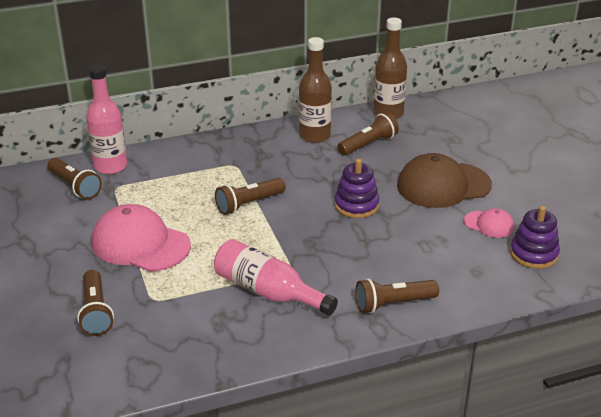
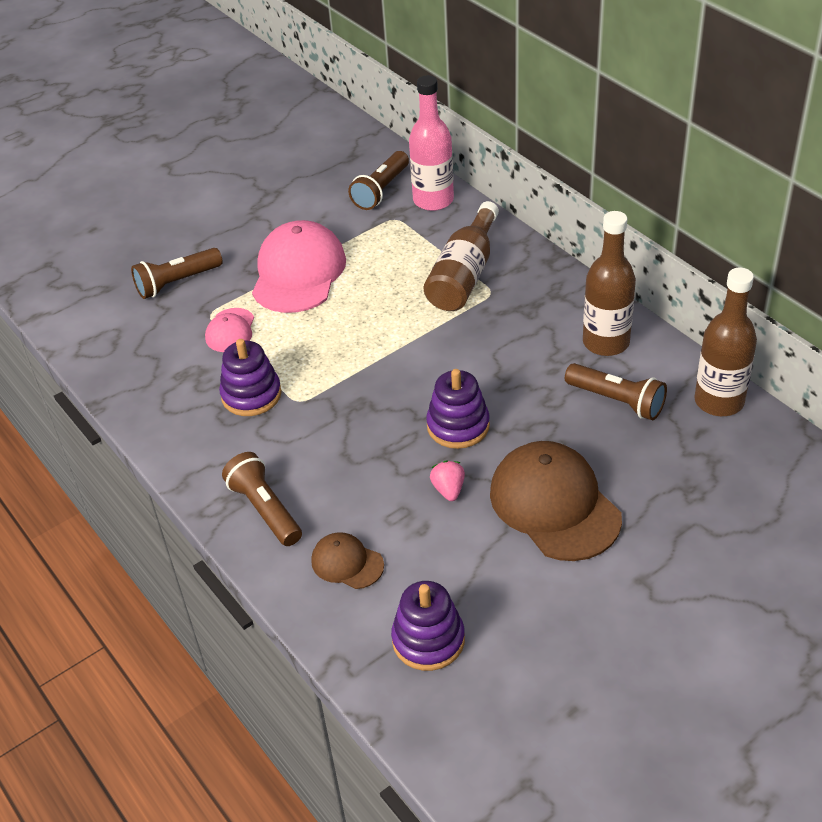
camera: 75 degrees right, 10 degrees up
(207, 171) = (464, 275): none -> brown bottle
(249, 204) = (413, 329): brown flashlight -> none
(268, 291) = (251, 395): pink bottle -> purple stacking toy
(412, 221) = (448, 489): none -> pink strawberry
(459, 275) = (347, 563): none -> brown cap
(489, 224) = (479, 575): pink cap -> pink cap (230, 330)

